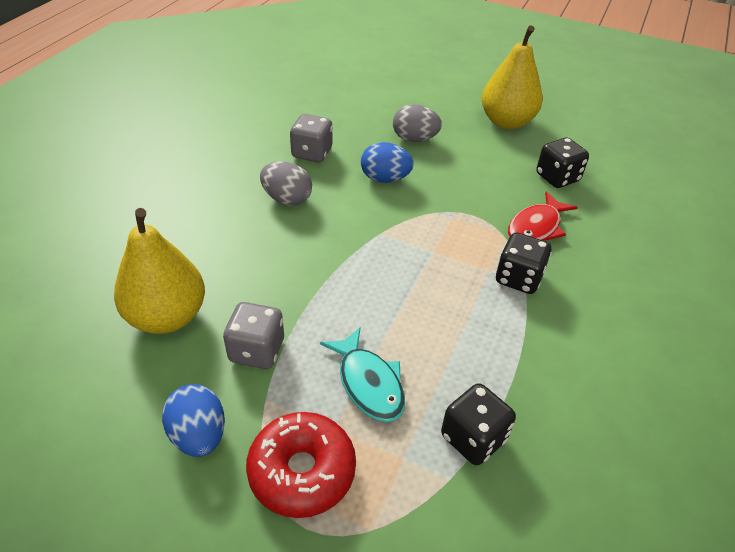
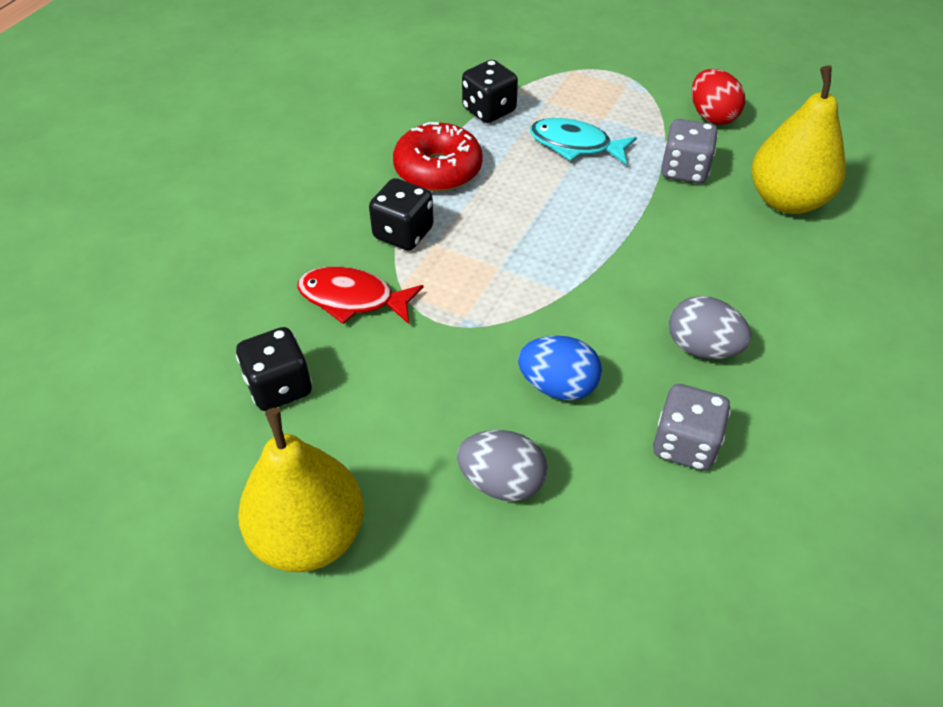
camera: 175 degrees left, 5 degrees up
(199, 435) = (712, 116): blue egg -> red egg
(302, 471) = (624, 96): red donut -> red donut (438, 169)
(369, 383) = (575, 145): turquoise fish -> turquoise fish turned 45 degrees counterclockwise
(536, 227) = (353, 299): red fish -> red fish turned 120 degrees counterclockwise

